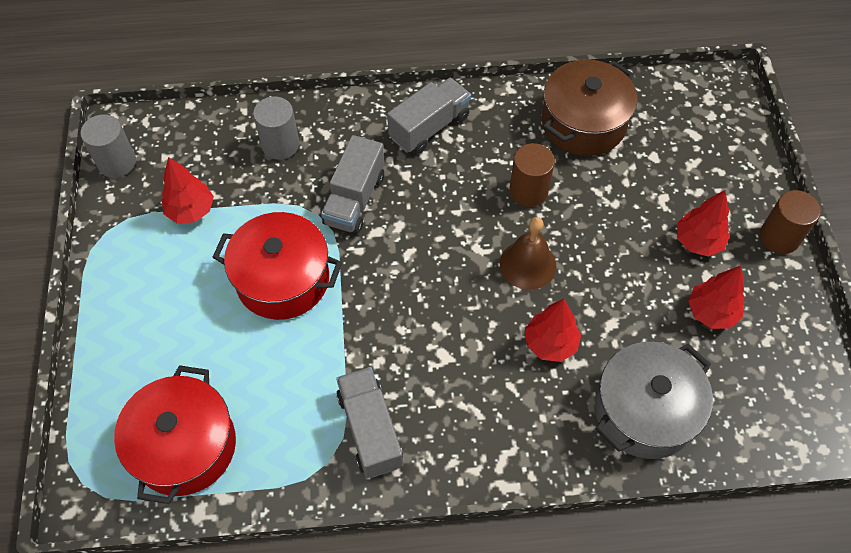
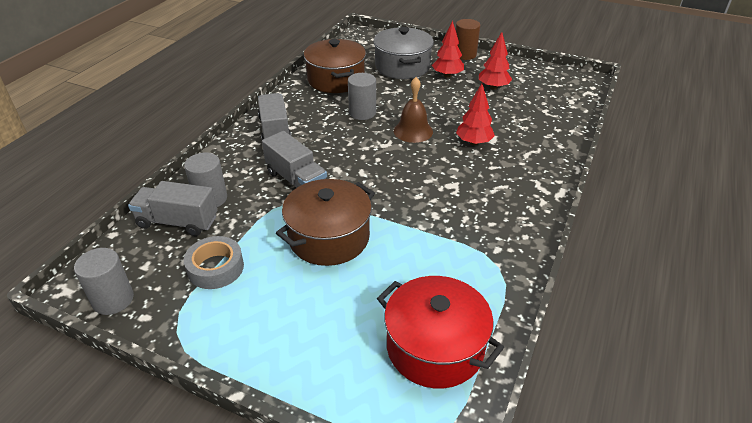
camera: 60 degrees left, 20 degrees down
(191, 211) = (215, 268): red tree -> grey tape
(282, 279) = (329, 238): red pot -> brown pot
(370, 429) = (485, 237): grey truck -> grey truck (178, 222)
(528, 191) = (362, 113): brown cylinder -> grey cylinder
(644, 411) = (539, 128): grey pot -> grey pot (402, 67)

